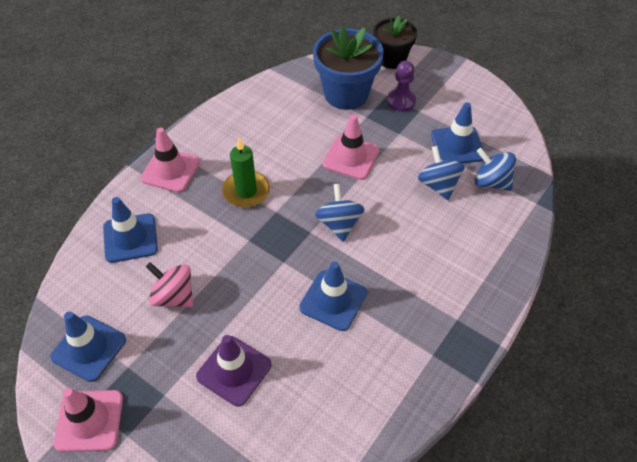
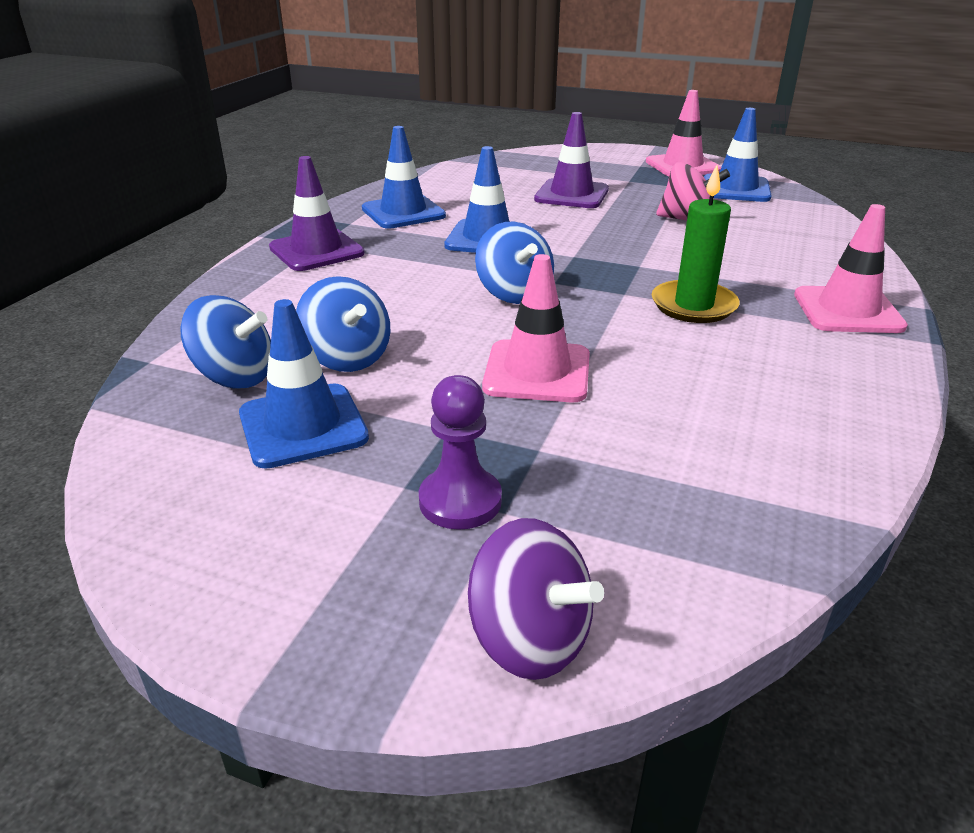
camera: 165 degrees right, 20 degrees down
(130, 238) = (803, 248): blue traffic cone -> blue traffic cone (403, 212)
(346, 94) = (620, 494): blue flower pot -> none
(392, 59) = (530, 638): black flower pot -> purple spinning top
(458, 308) = (316, 251): none -> purple traffic cone

